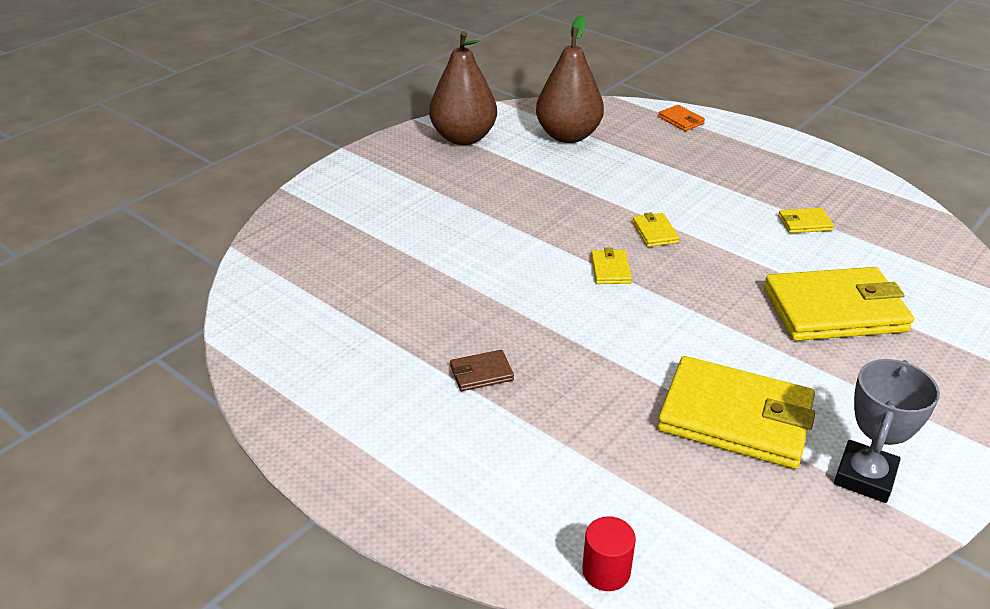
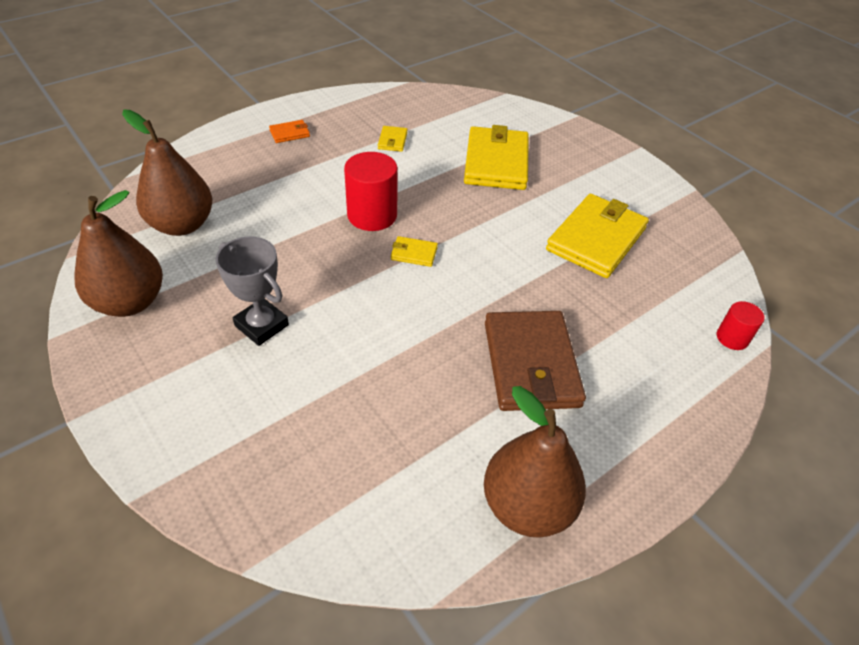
camera: 80 degrees left, 10 degrees up
(303, 385) = (527, 505): none -> brown pear
(481, 373) = (531, 364): brown wallet -> brown wallet, size x2.33
(654, 232) = (372, 215): yellow wallet -> red cylinder
(681, 120) = (204, 151): orange wallet -> orange wallet (290, 133)
(864, 476) = (650, 204): grey trophy -> grey trophy (261, 325)

